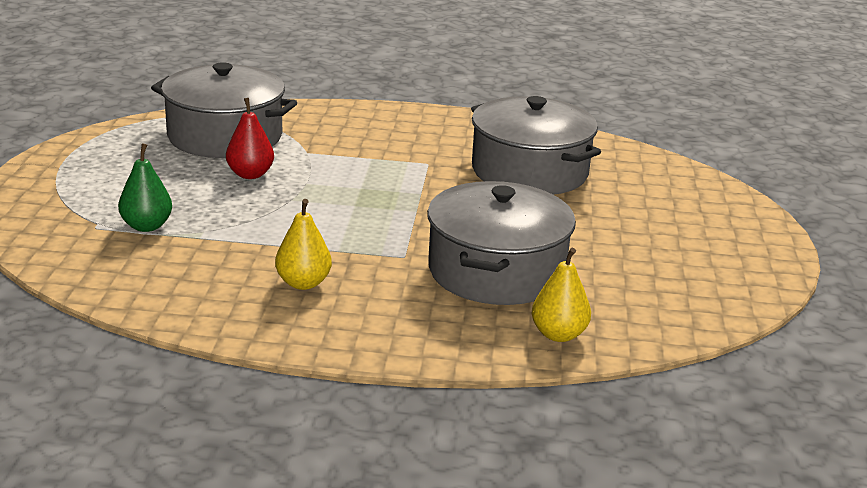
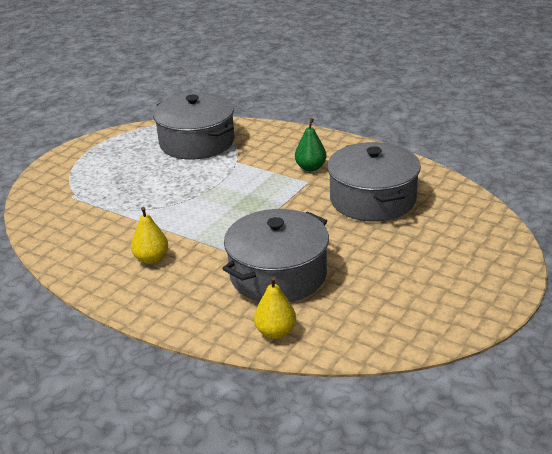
camera: 30 degrees right, 5 degrees up
(146, 226) = (98, 201): green pear -> green pear (310, 167)
(250, 174) = (188, 173): red pear -> none

